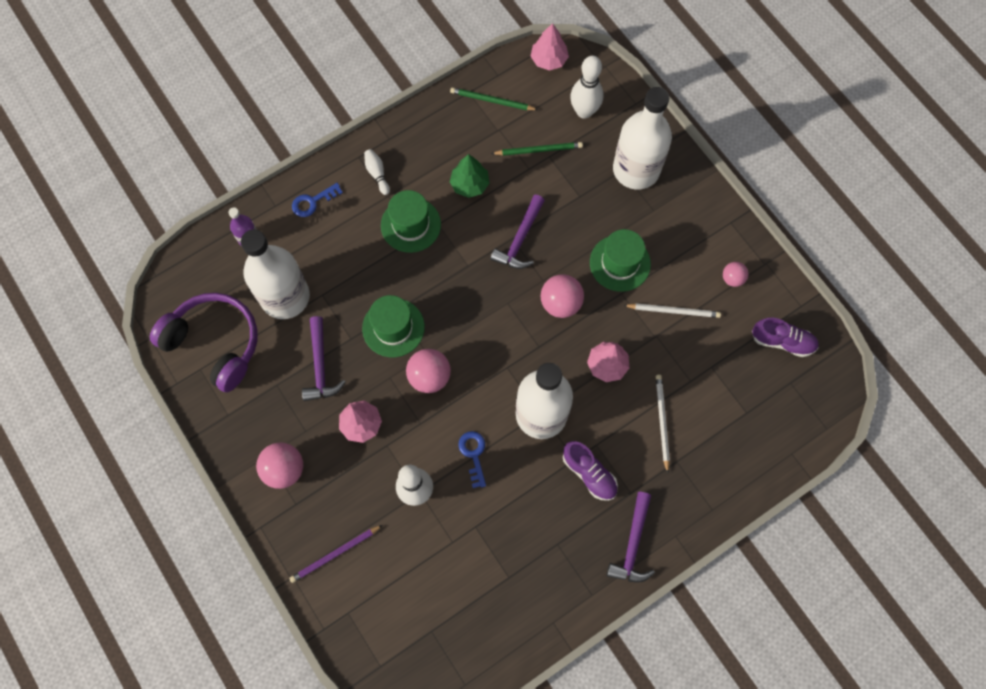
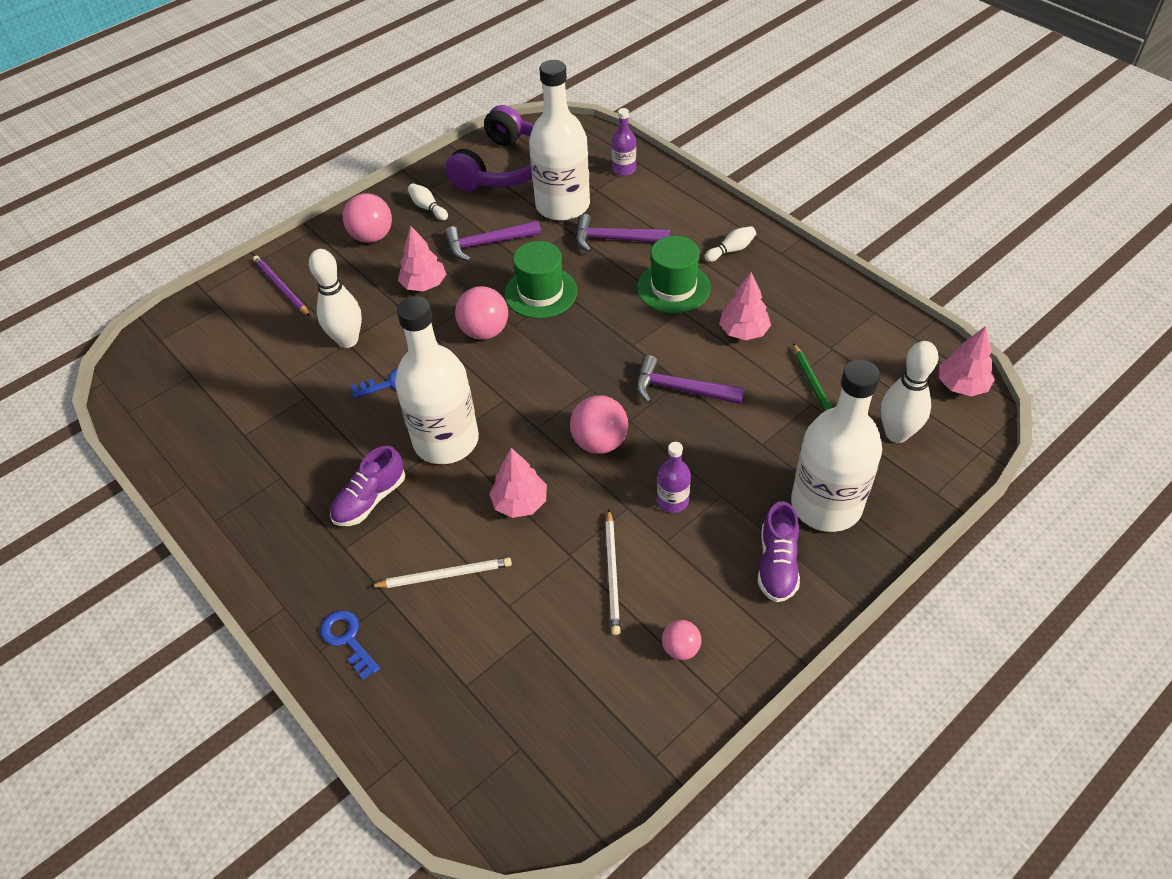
camera: 85 degrees right, 20 degrees down
(256, 416) = (428, 208): none -> white bowling pin
(313, 202) = (680, 207): blue key -> blue key (347, 639)
(470, 184) = (743, 331): green tree -> pink tree
(492, 101) = (872, 336): green pencil -> none
(620, 263) = (672, 501): green hat -> purple bottle
(633, 544) = (275, 558): purple hammer -> purple hammer (615, 239)
(782, 341) = (588, 730): purple shoe -> purple shoe (777, 564)

